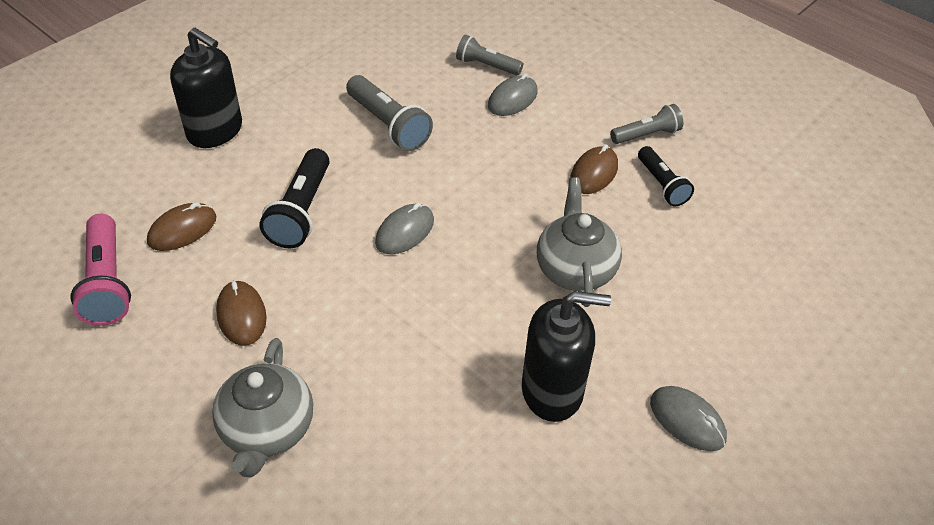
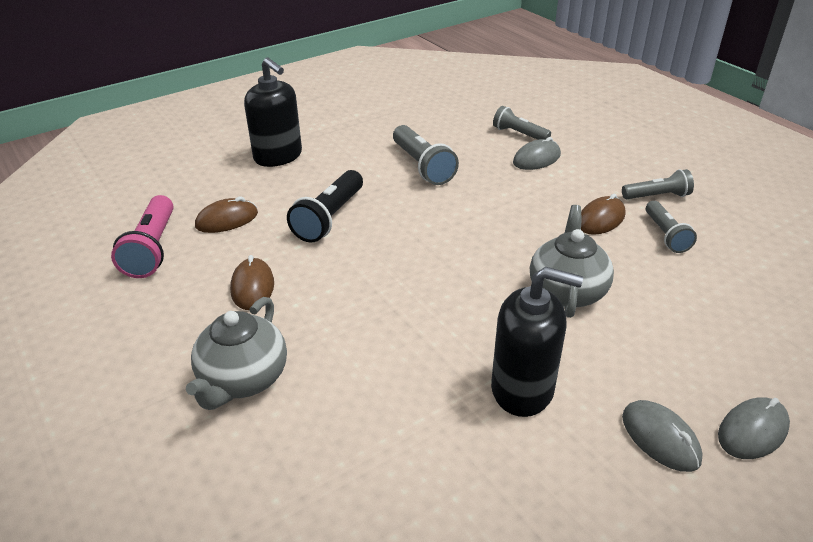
camera: 15 degrees right, 10 degrees down
(405, 232) = (414, 243): grey mouse -> grey mouse (752, 431)
(661, 185) = (665, 235): black flashlight -> grey flashlight

